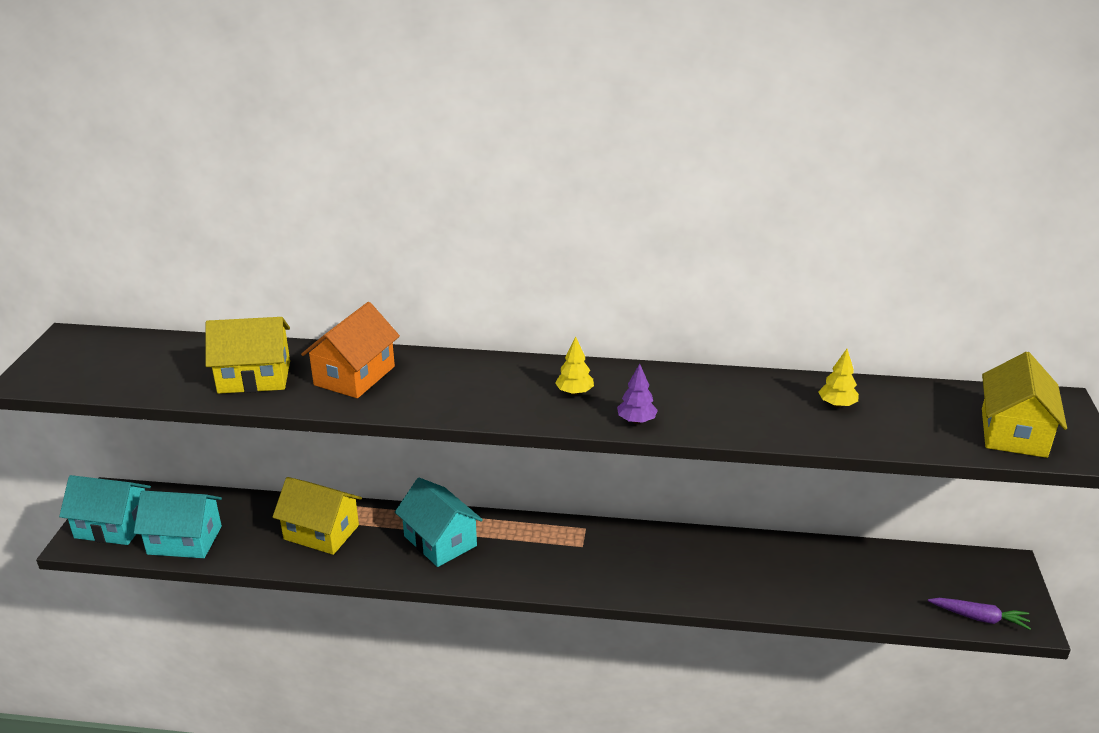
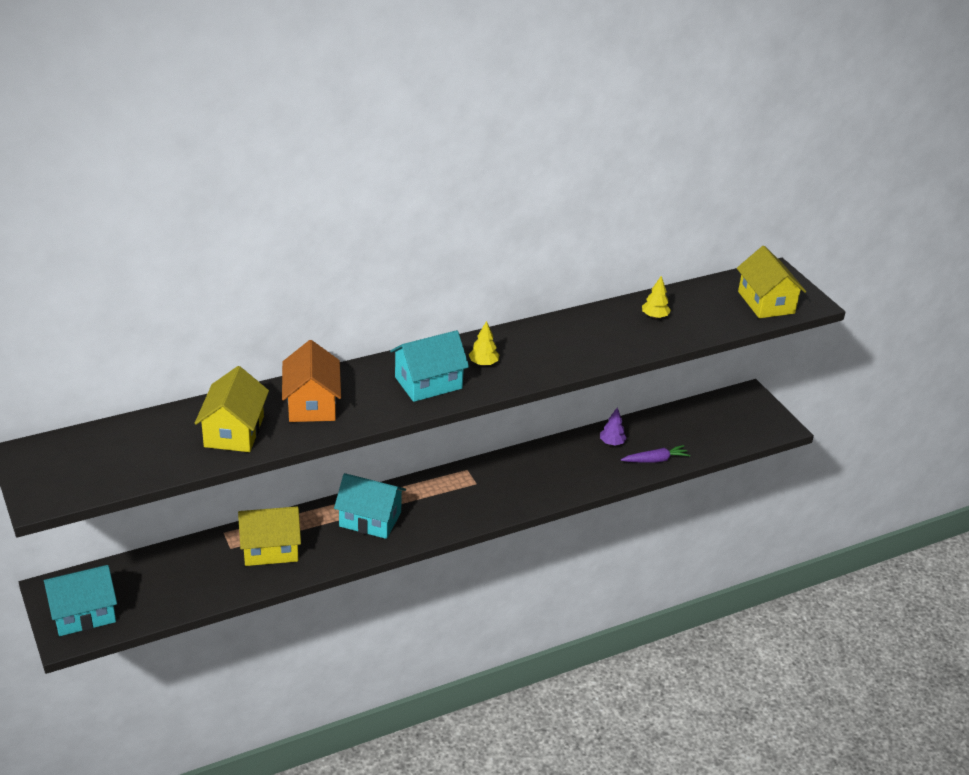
camera: 35 degrees left, 5 degrees up
(184, 540) = (161, 599): turquoise house -> turquoise house (428, 383)
(254, 377) = (234, 431): yellow house -> yellow house turned 45 degrees counterclockwise
(636, 421) = (543, 370): purple tree -> purple tree (612, 443)
(979, 618) = (754, 435): purple carrot -> purple carrot (655, 460)

